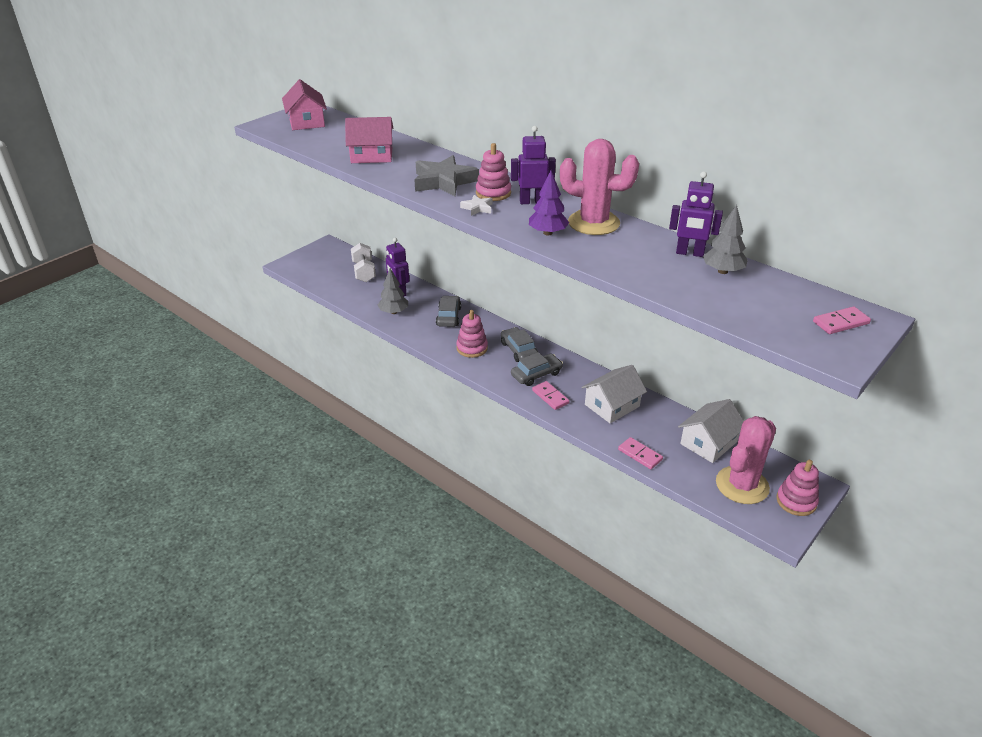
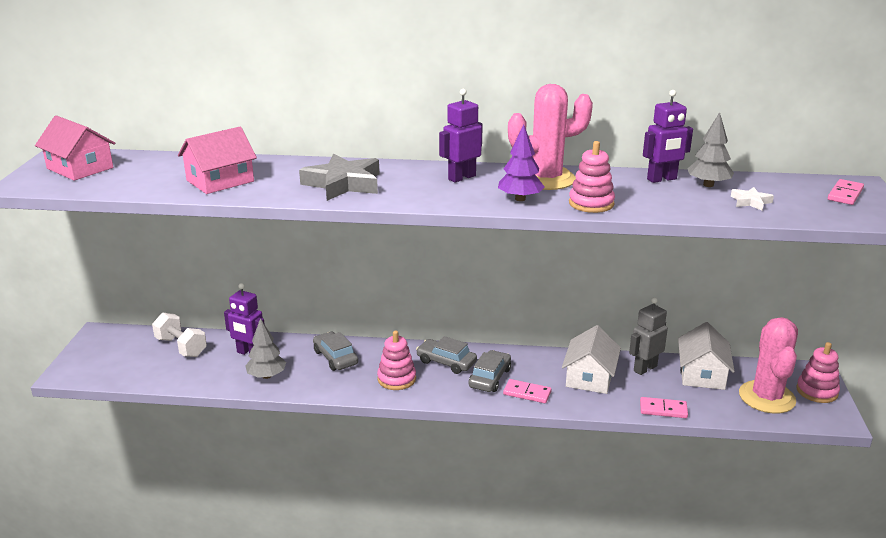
camera: 35 degrees left, 10 degrees down
(477, 208) = (418, 197): white star -> white star (750, 202)
(493, 193) = (412, 180): pink stacking toy -> pink stacking toy (591, 203)
(665, 418) = (645, 368): none -> grey robot

